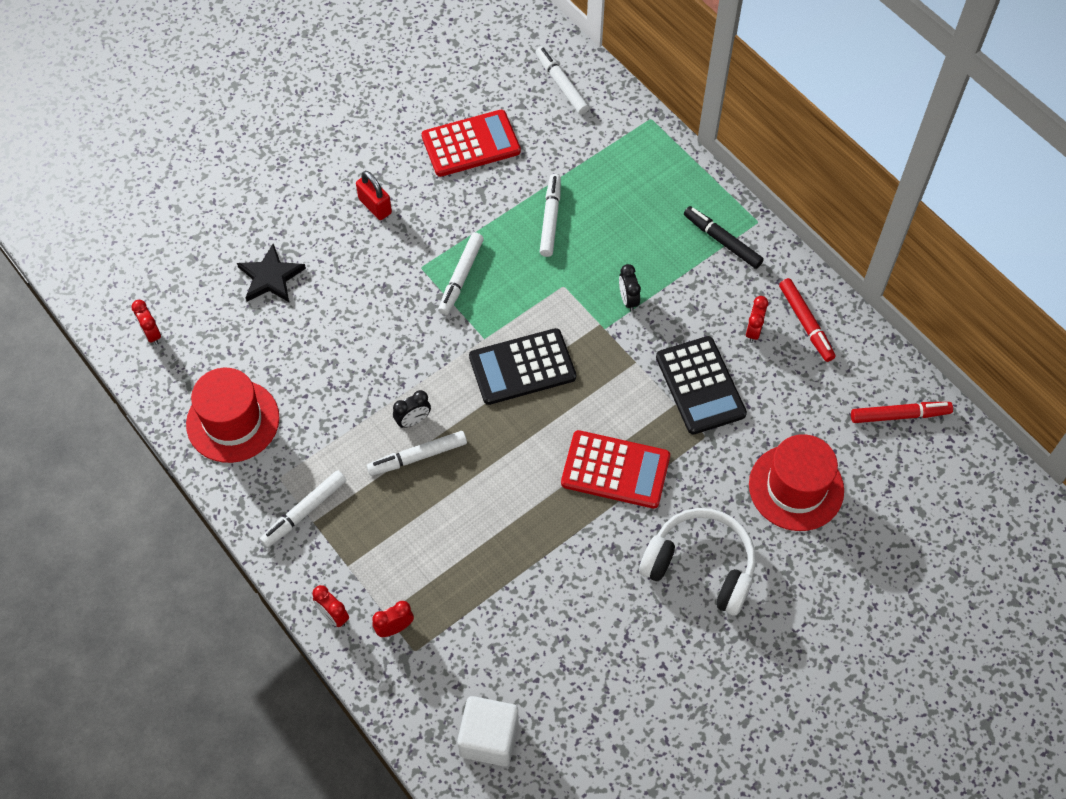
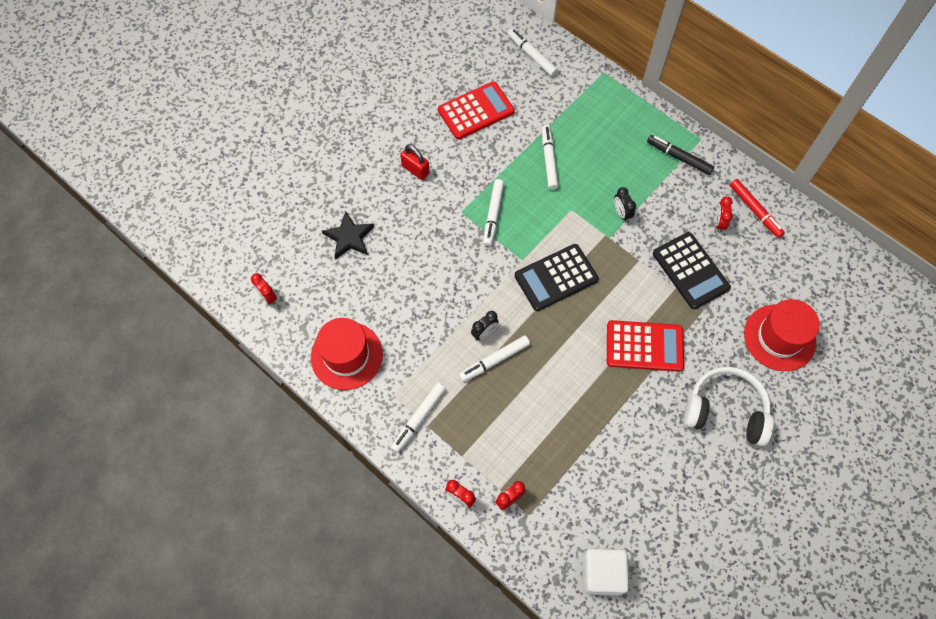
camera: 10 degrees left, 5 degrees up
(899, 415) = (840, 270): red marker -> none

